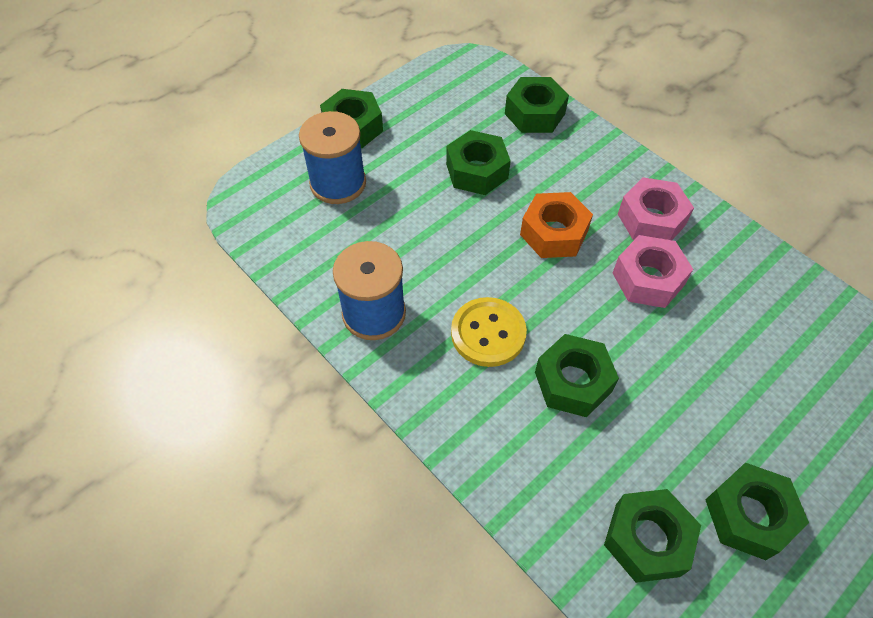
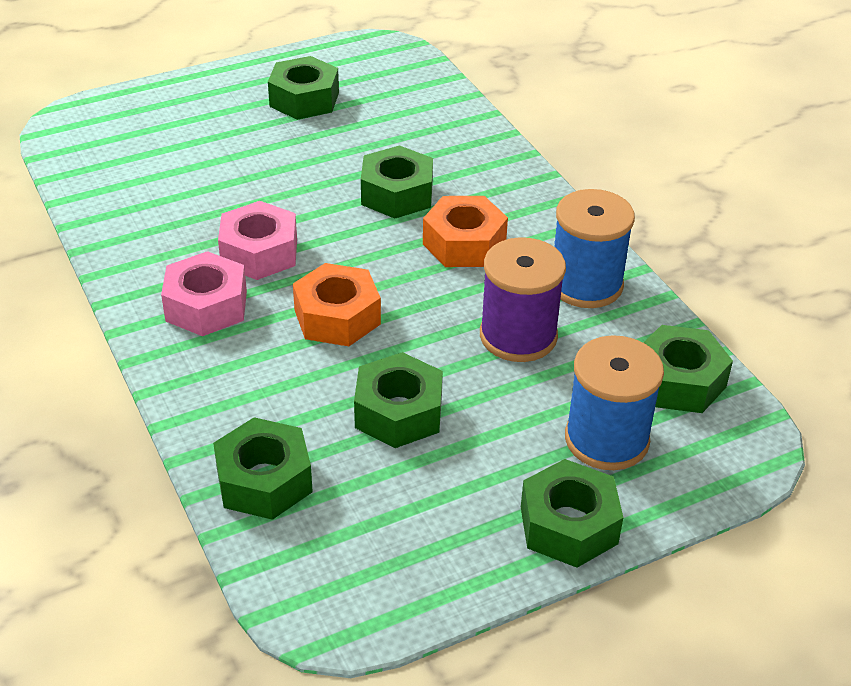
camera: 165 degrees left, 15 degrees down
(416, 249) = (518, 336): none -> purple spool
(488, 333) = (464, 244): yellow button -> orange nut
(647, 539) = (394, 104): green nut -> green nut (679, 381)

